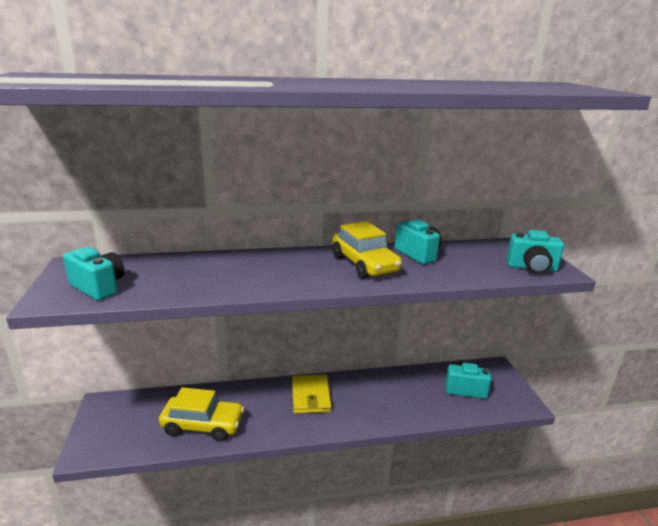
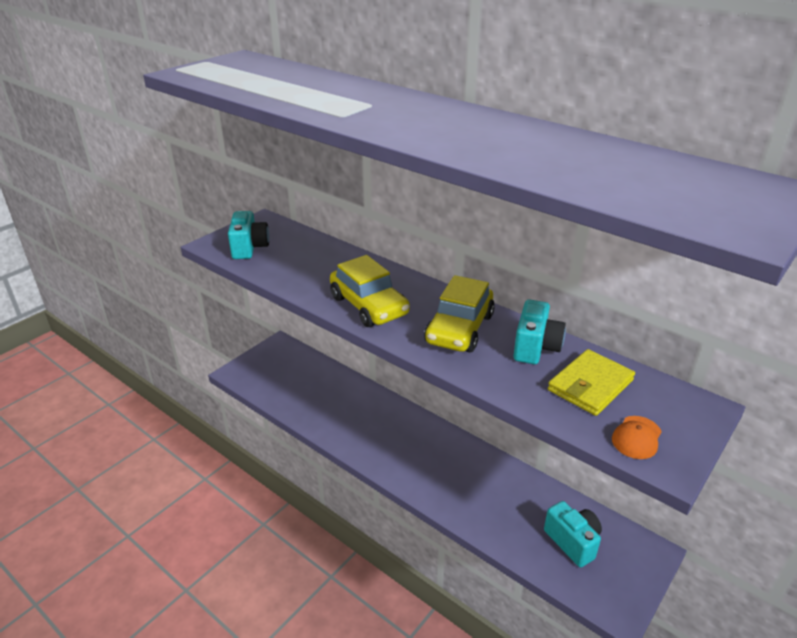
camera: 50 degrees right, 10 degrees up
(203, 425) = (316, 404): yellow car -> yellow car (369, 306)
(310, 396) = (417, 439): yellow wallet -> yellow wallet (590, 385)
(532, 268) = (636, 437): turquoise camera -> orange cap

